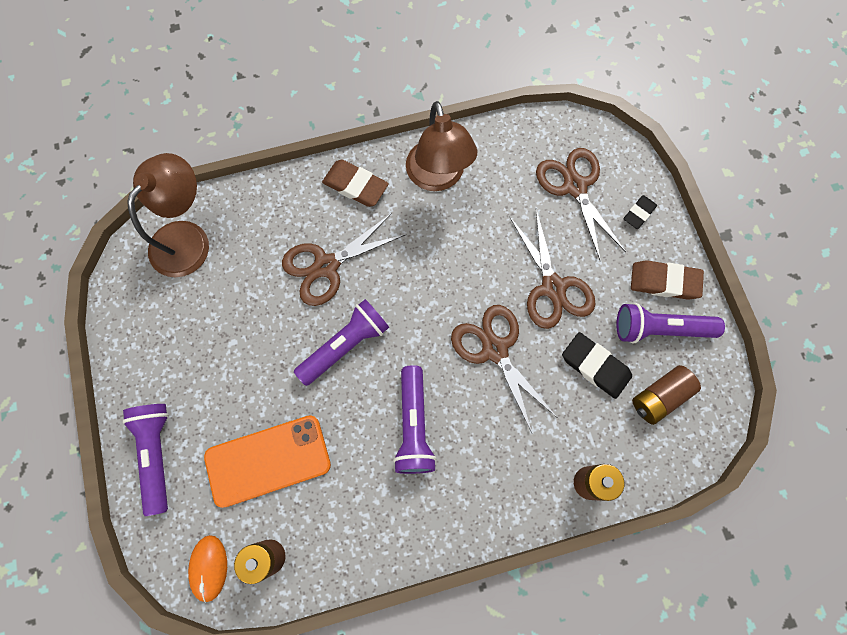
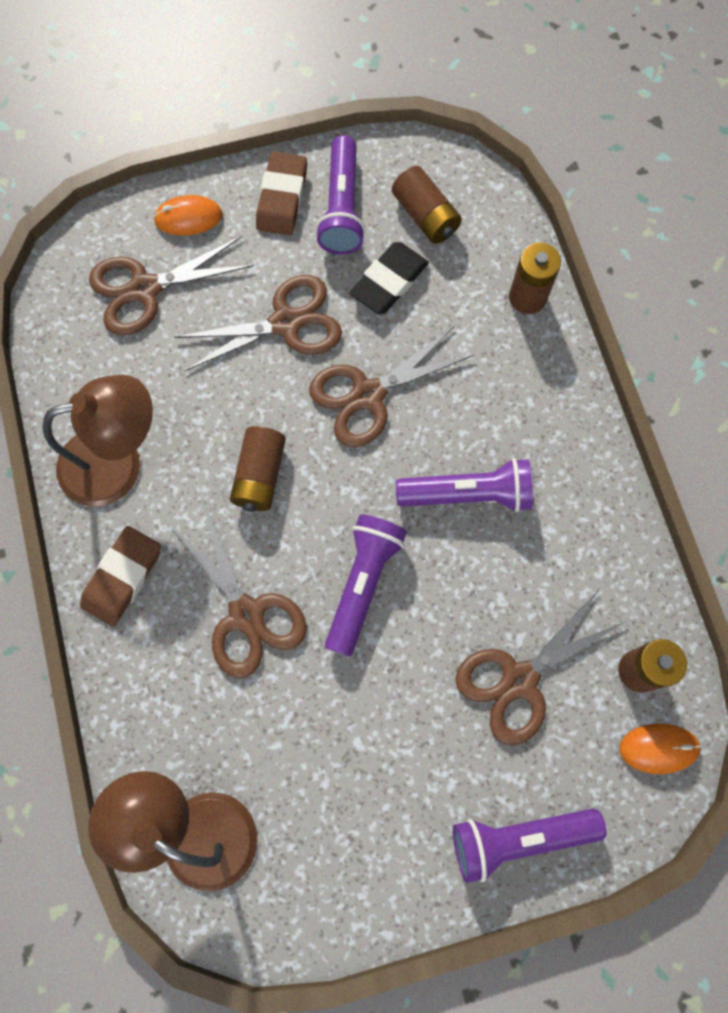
camera: 90 degrees left, 0 degrees up
(268, 460) = (520, 680): orange phone -> brown scissors
(345, 345) = (363, 584): purple flashlight -> purple flashlight turned 60 degrees clockwise
(428, 272) = (260, 475): none -> brown battery
(639, 213) = (188, 217): black eraser -> orange mouse

